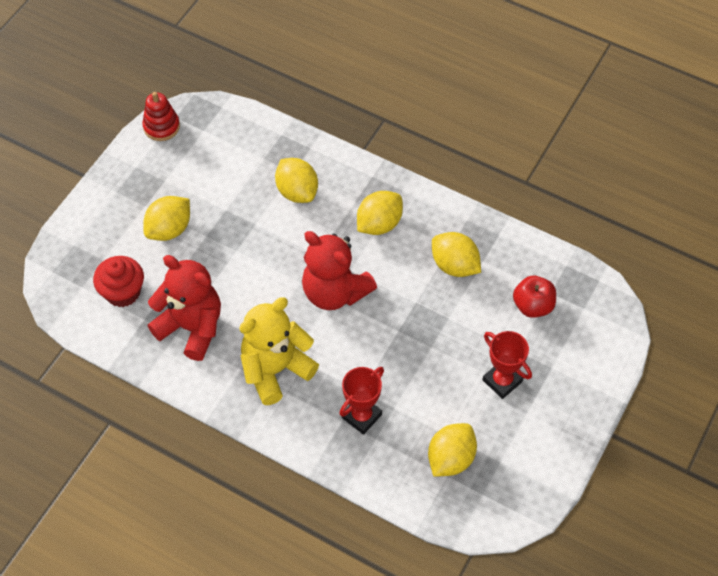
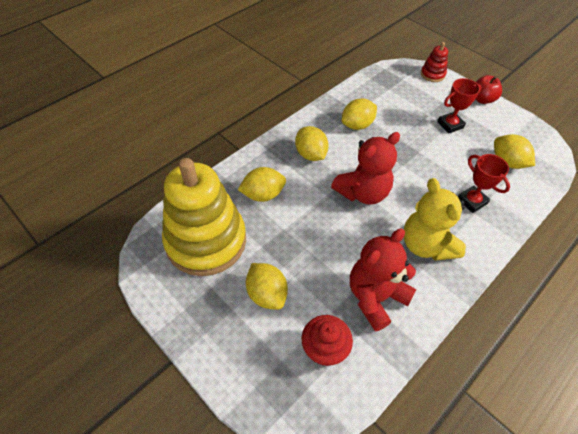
camera: 75 degrees left, 5 degrees down
(161, 126) = (149, 277): red stacking toy -> red stacking toy (432, 74)
(217, 158) = (206, 241): none -> yellow stacking toy
(533, 306) = (397, 98): red apple -> red apple (482, 99)

